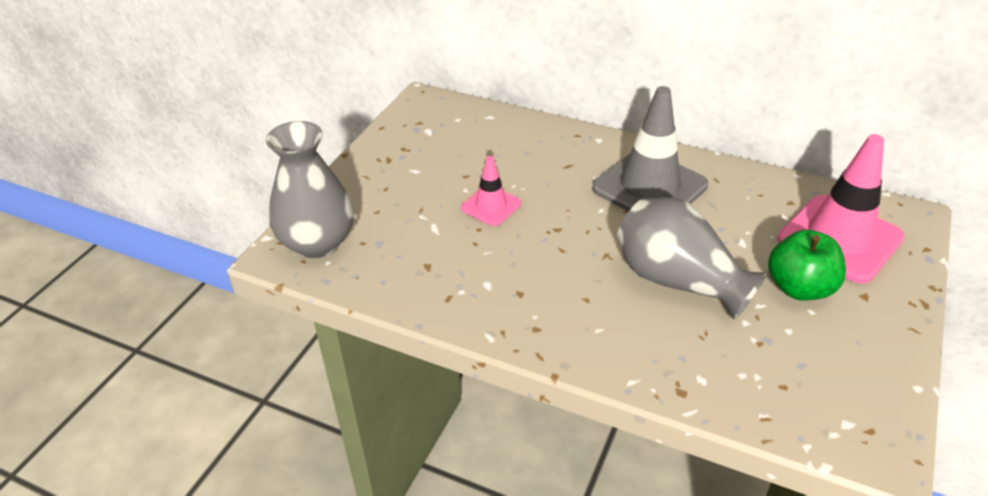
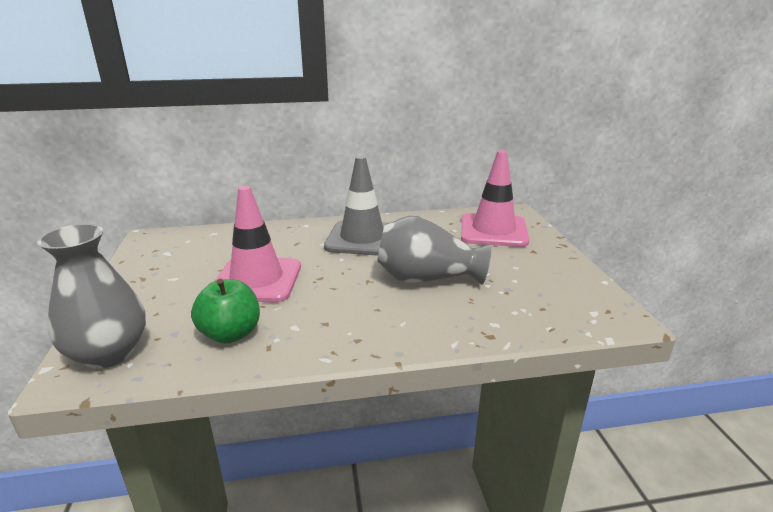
camera: 35 degrees left, 15 degrees down
(491, 206) = (257, 280): pink traffic cone -> pink traffic cone, size x1.93
(799, 288) = (498, 258): green apple -> green apple (231, 334)

